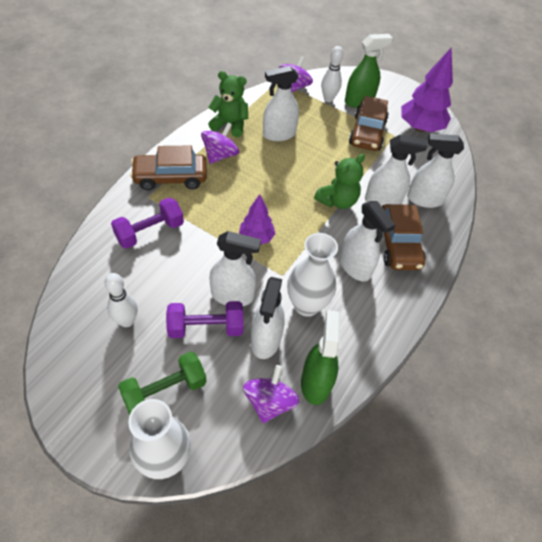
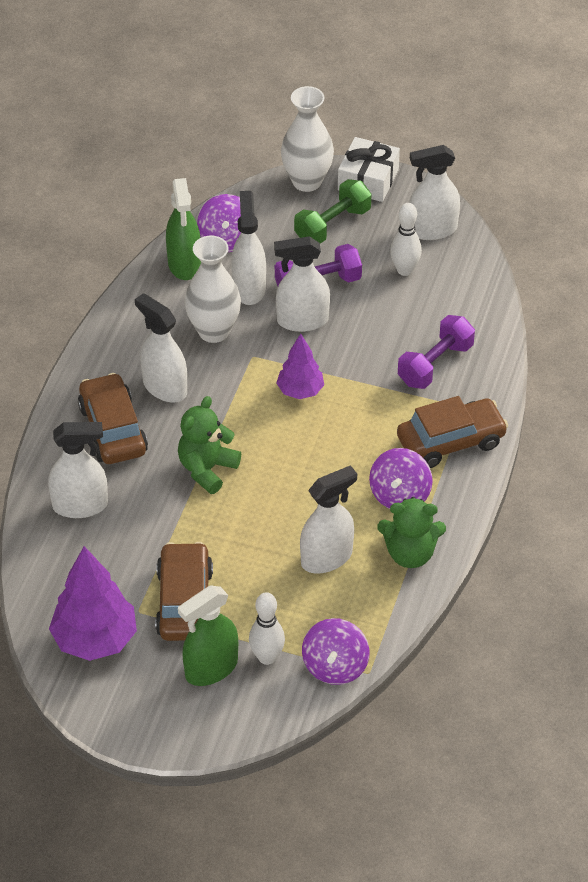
camera: 170 degrees right, 5 degrees down
(103, 442) = (368, 180): none -> white gift
(383, 201) = (141, 485): white spray bottle -> white spray bottle (432, 229)

